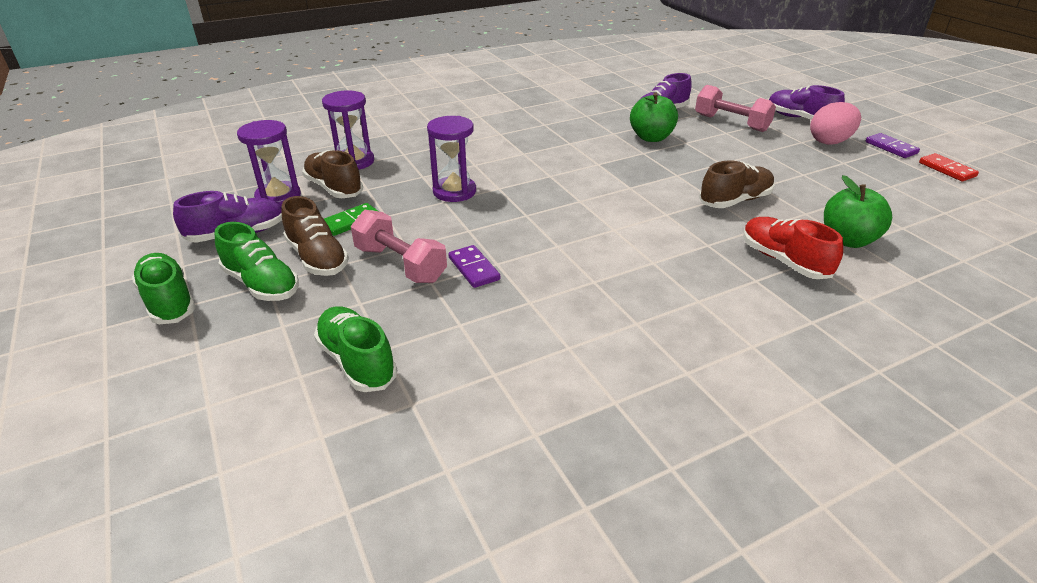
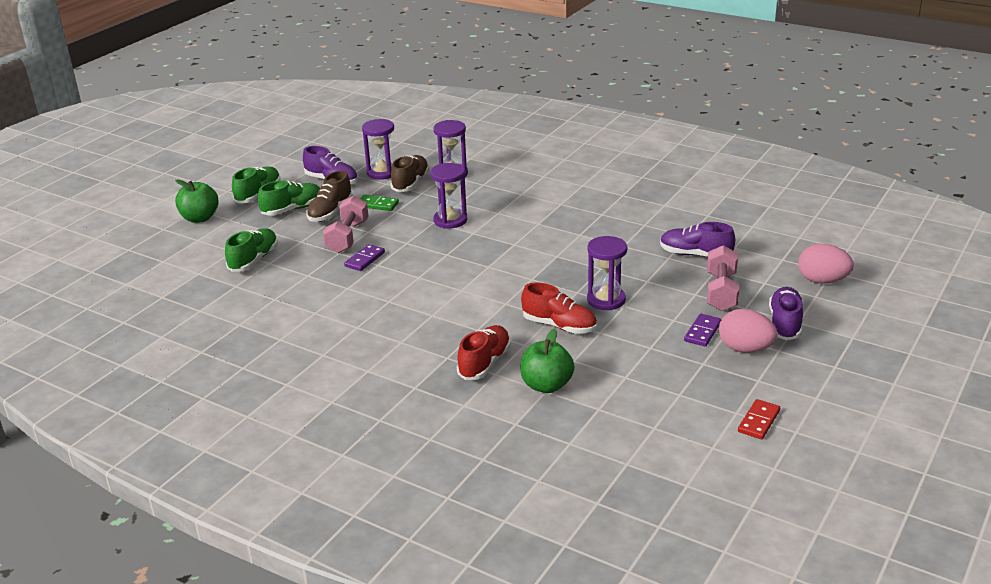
camera: 60 degrees right, 5 degrees down
(262, 284) = (293, 209): green shoe -> green shoe turned 135 degrees counterclockwise
(651, 138) = (635, 263): green apple -> green apple (200, 218)
(704, 167) = (606, 300): none -> purple hourglass
(735, 201) = (559, 326): brown shoe -> red shoe
(744, 90) = (822, 281): none -> pink egg
(891, 147) = (775, 384): purple domino -> purple domino (702, 332)

